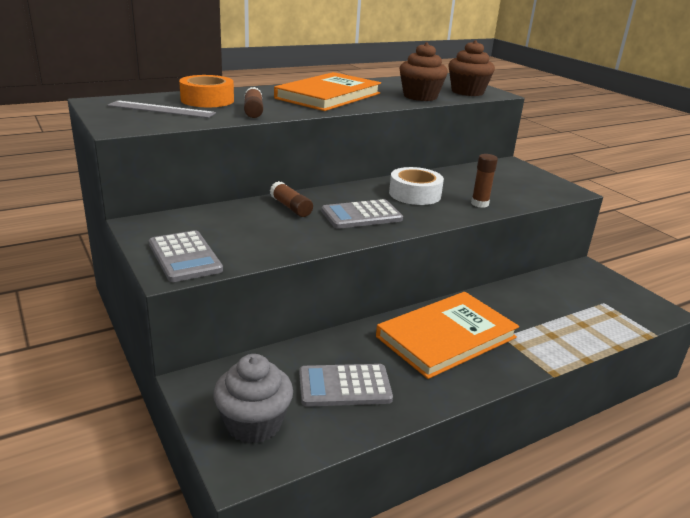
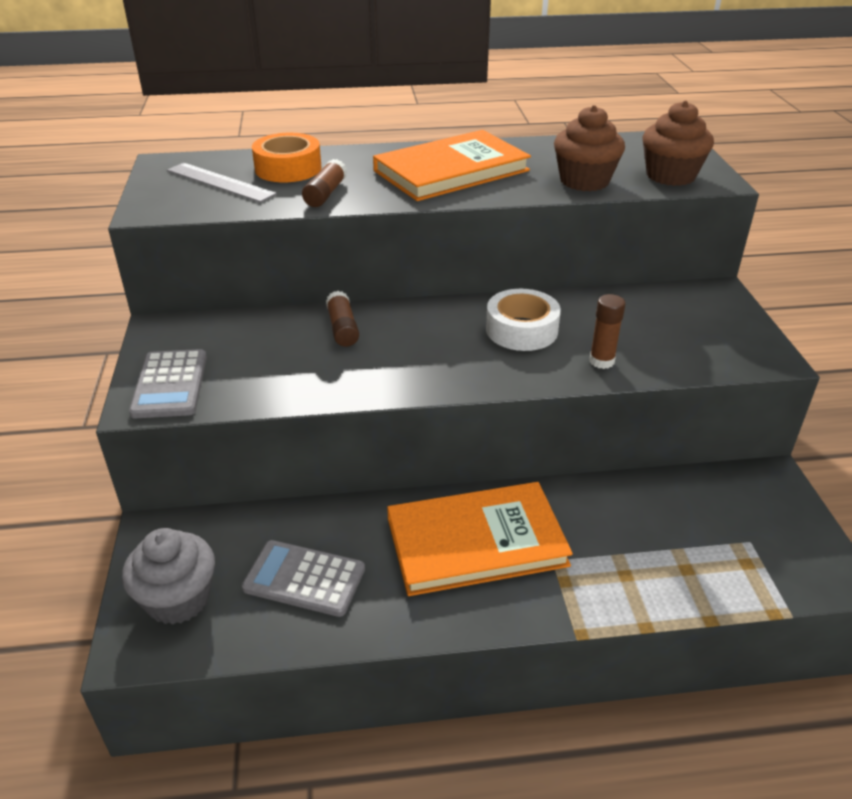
camera: 25 degrees right, 10 degrees up
(361, 215) = (420, 355): grey calculator -> none

